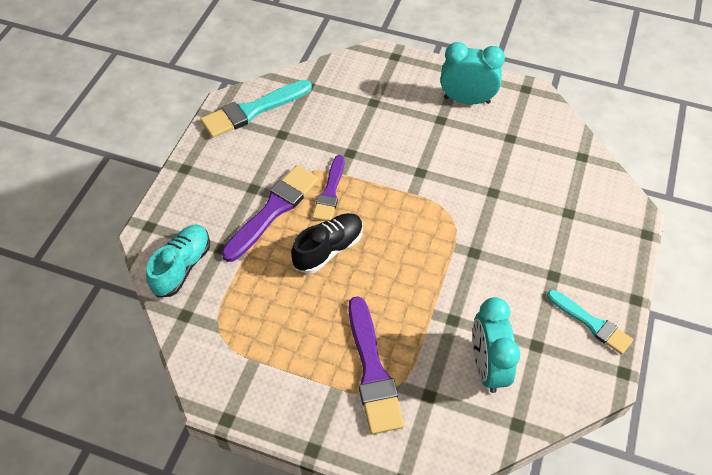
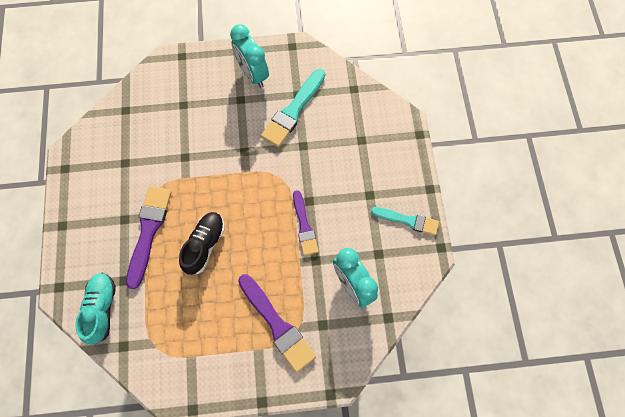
camera: 25 degrees left, 15 degrees up
(253, 110) = (91, 151): turquoise brush -> turquoise brush (293, 111)
(330, 192) = (184, 197): purple brush -> purple brush (304, 226)
(466, 100) = (252, 74): turquoise clock -> turquoise clock turned 105 degrees counterclockwise

